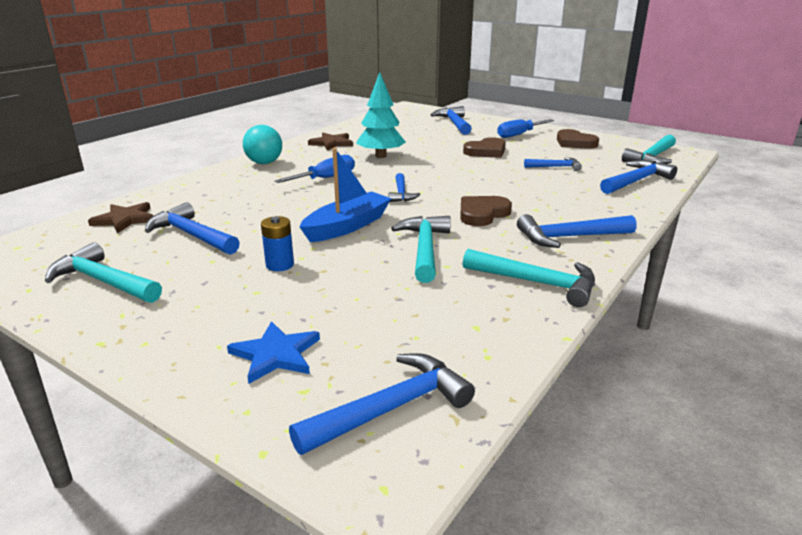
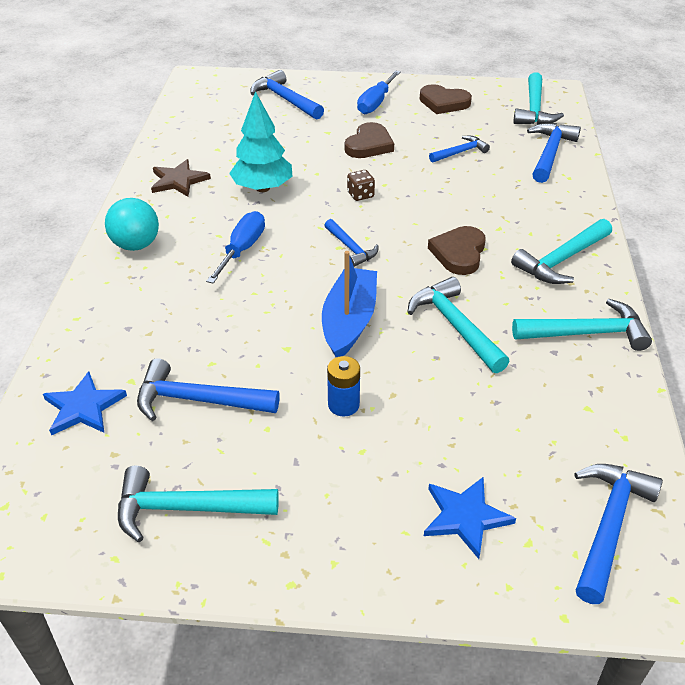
camera: 30 degrees left, 15 degrees up
(125, 219) = (83, 407): brown star -> blue star
(446, 171) = (360, 195): none -> brown dice
(569, 237) = (561, 260): blue hammer -> turquoise hammer

